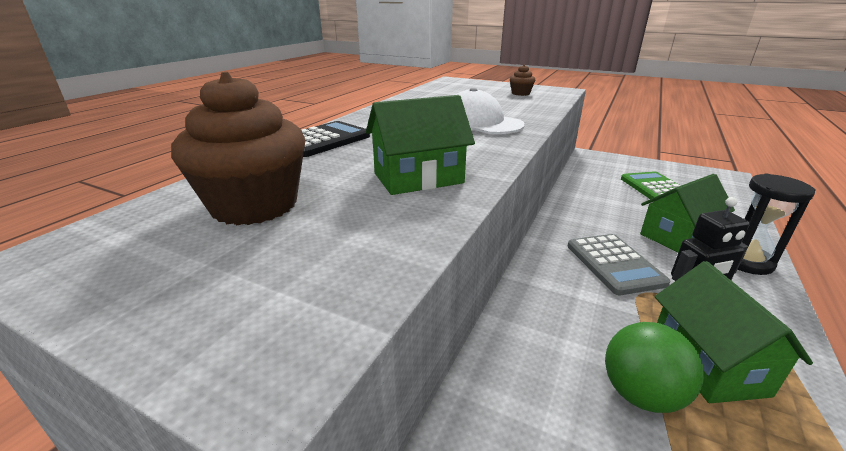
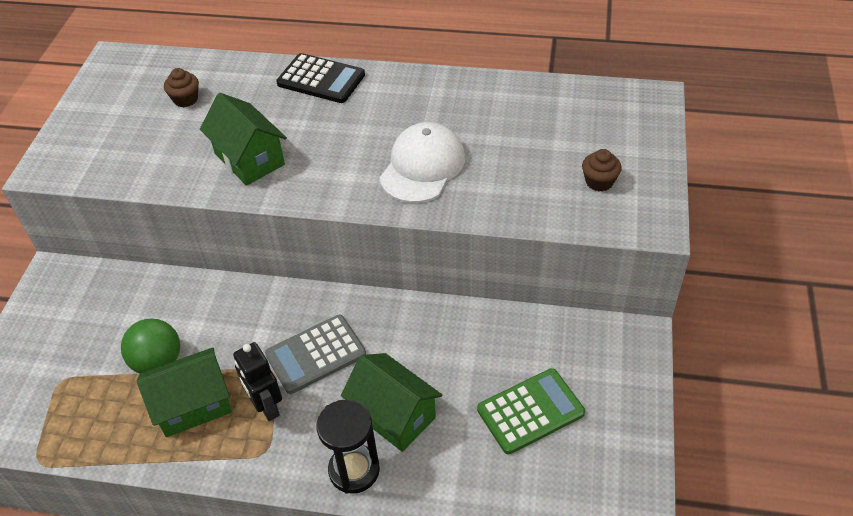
camera: 75 degrees right, 20 degrees up
(254, 205) = (185, 99): brown cupcake -> brown cupcake, size x0.45

